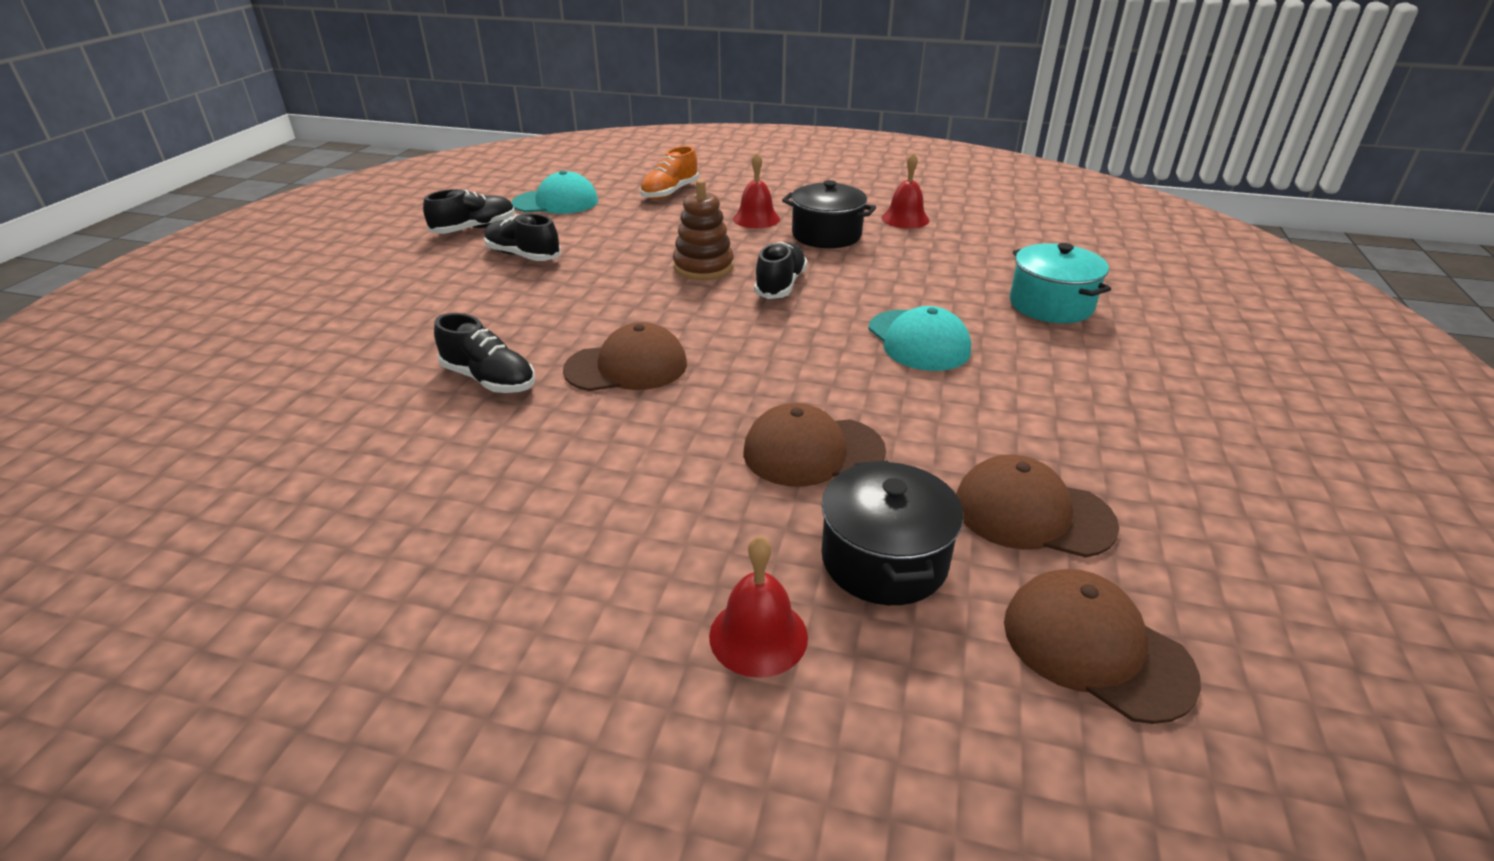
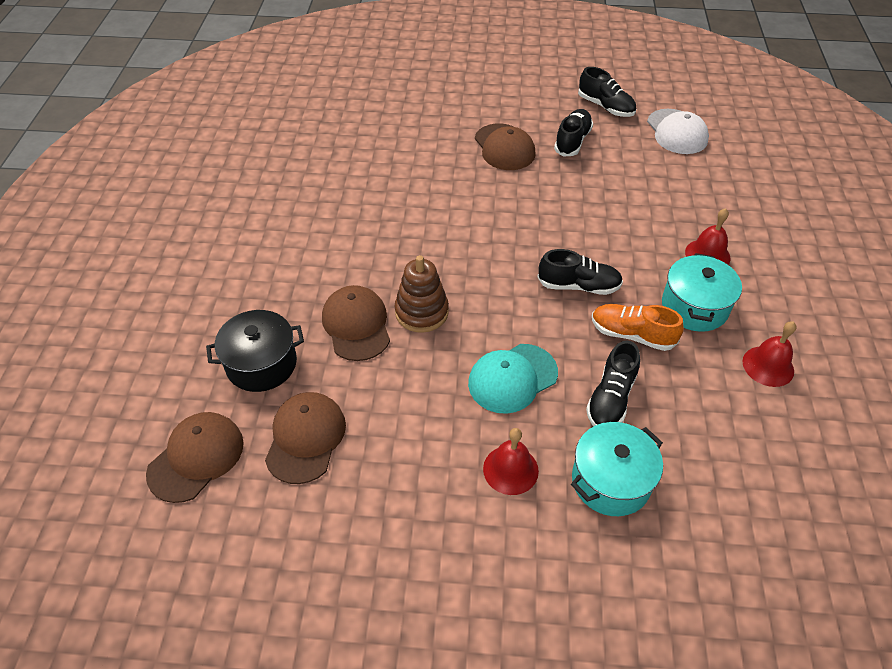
camera: 80 degrees right, 15 degrees up
(489, 379) = (407, 172): black shoe -> black shoe (611, 398)
(556, 202) = (677, 132): turquoise cap -> white cap
(627, 367) = (434, 225): brown cap -> brown cap (504, 147)
(670, 193) = (736, 191): orange shoe -> orange shoe (632, 335)
(703, 267) = (593, 236): brown stacking toy -> brown stacking toy (421, 312)
(758, 636) = (208, 317): red bell -> red bell (510, 469)
(826, 235) = (694, 307): black pot -> turquoise pot

